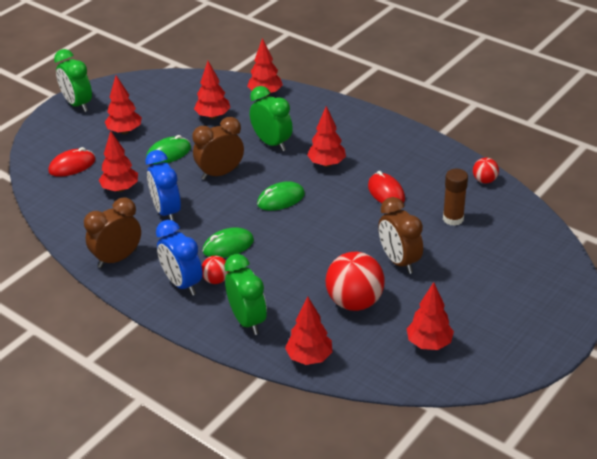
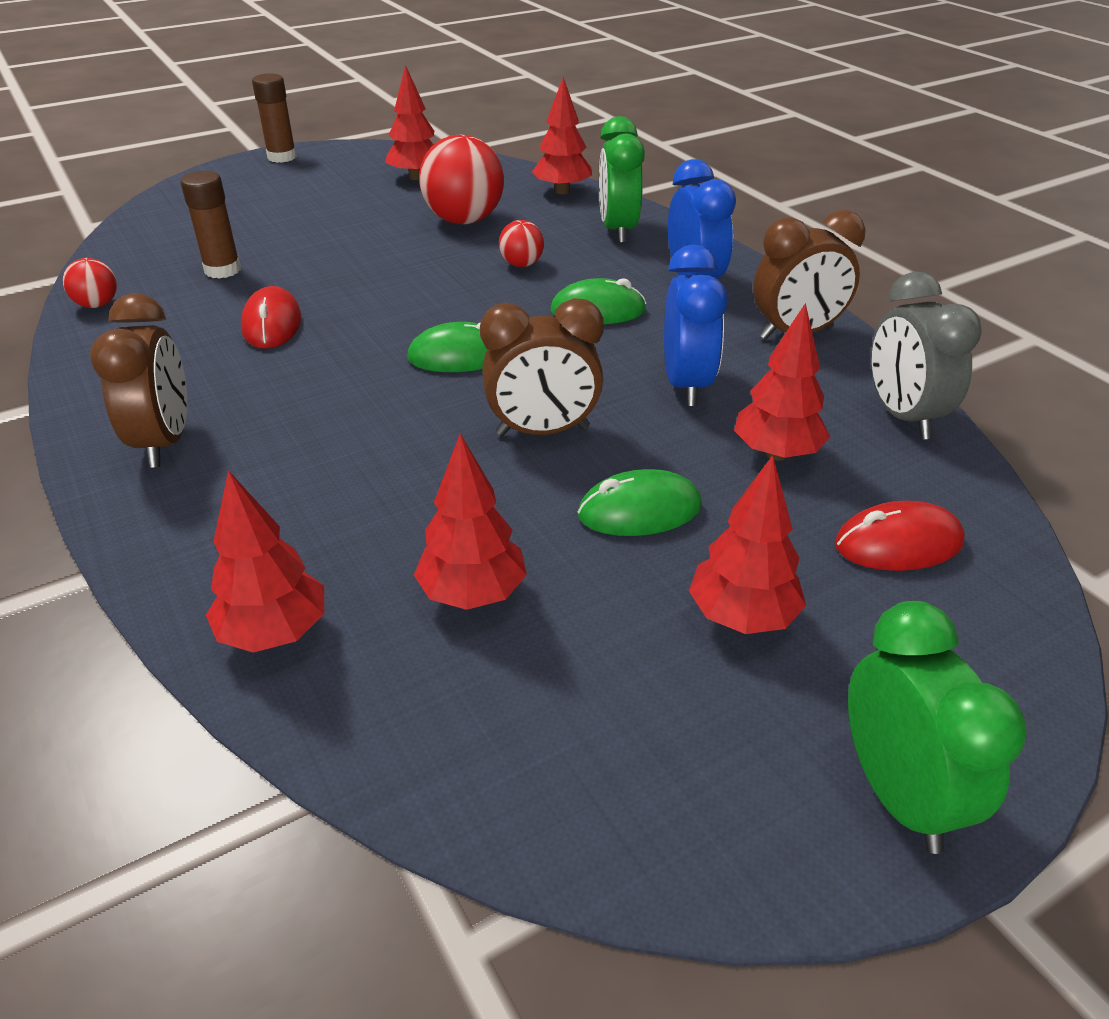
camera: 160 degrees left, 0 degrees up
(65, 221) = (903, 416): none -> grey clock
(216, 280) = (640, 276): red ball -> red ball (521, 264)
(272, 143) = (384, 471): green clock -> none
(327, 164) = (316, 396): red tree -> none
(399, 261) = (361, 243): brown clock -> brown clock (164, 442)
(554, 340) = (282, 157): none -> brown glue stick

